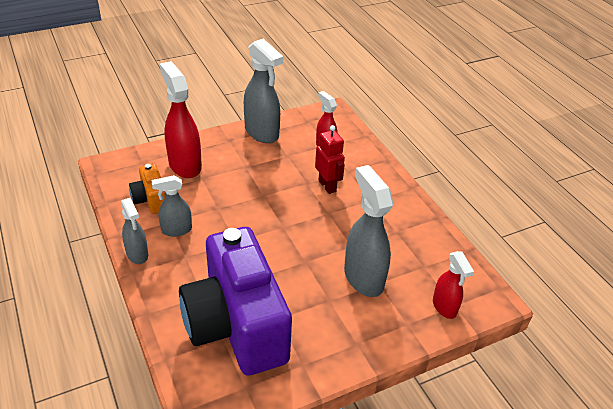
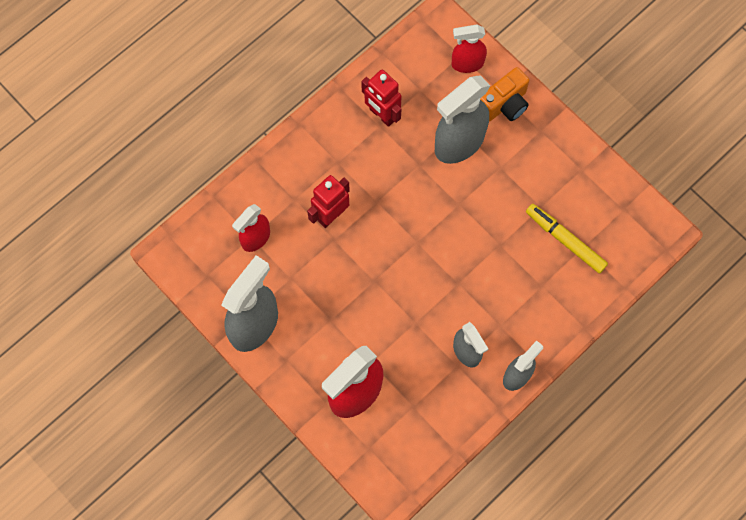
camera: 105 degrees left, 30 degrees up
(151, 200) = (431, 403): orange camera -> orange camera (504, 104)
(236, 326) = (565, 240): purple camera -> yellow marker
(406, 236) = (382, 115): none -> red robot
(444, 307) = (467, 64): red spray bottle -> red spray bottle turned 150 degrees counterclockwise

